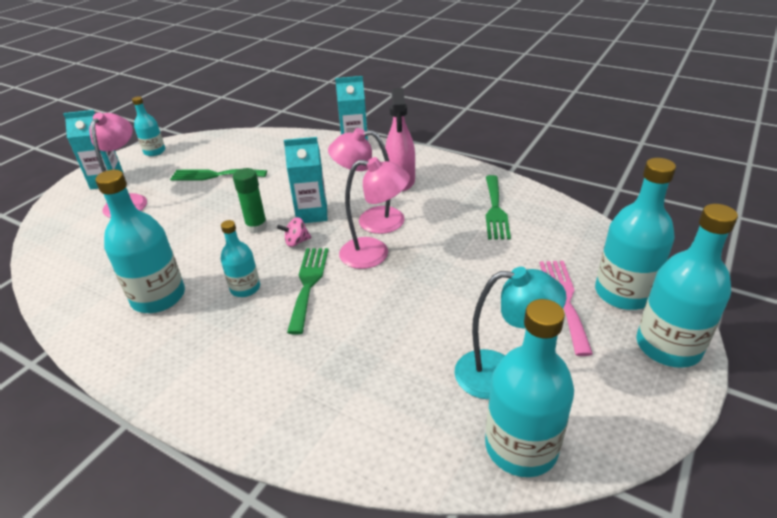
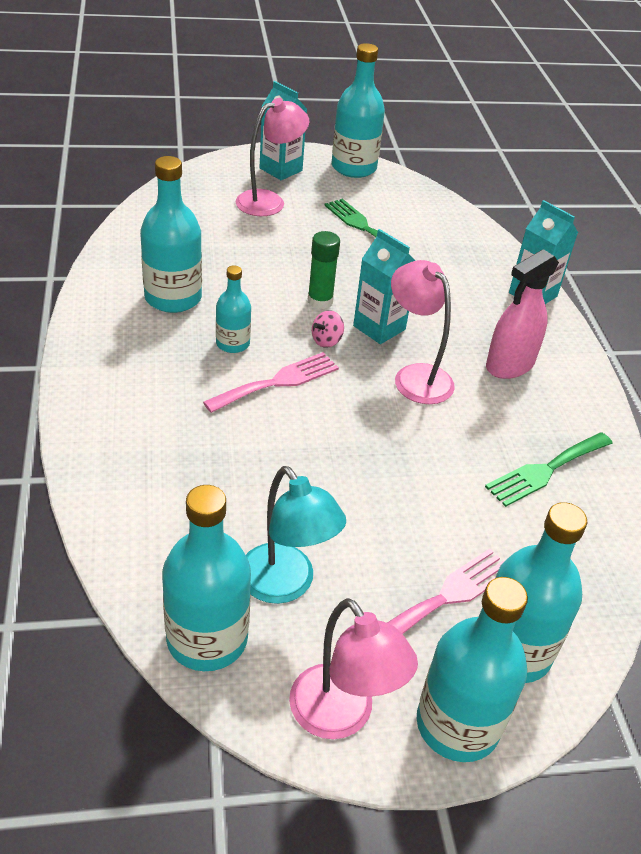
camera: 45 degrees right, 5 degrees up
(154, 151) = (353, 168): turquoise bottle -> turquoise bottle, size x1.75
(296, 242) = (326, 341): pink spinning top -> pink spinning top turned 75 degrees counterclockwise
(308, 284) = (278, 382): green fork -> pink fork
(375, 253) = (367, 406): pink lamp -> pink lamp (341, 716)

